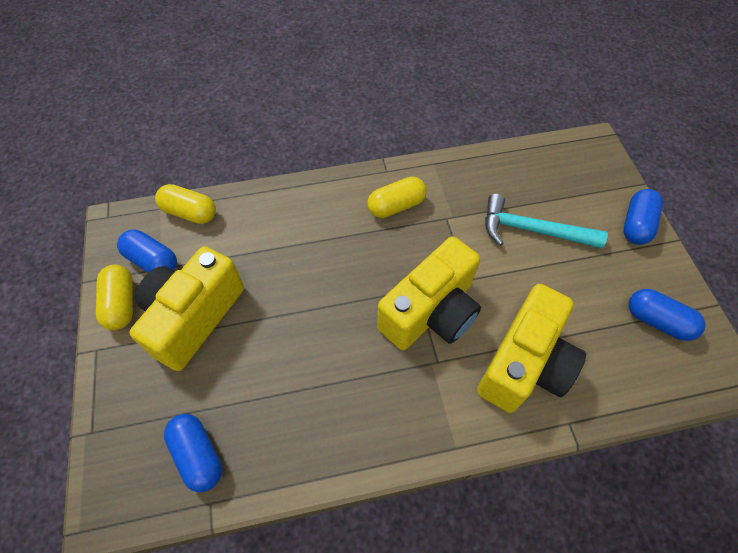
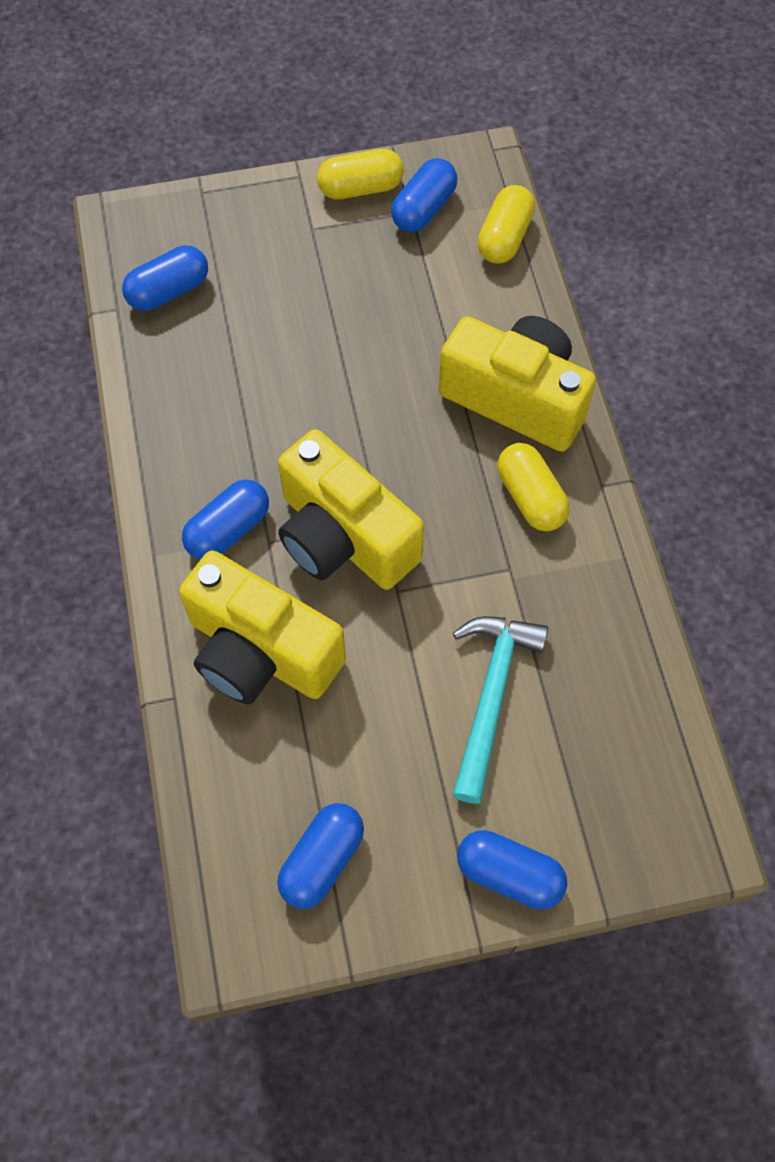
camera: 90 degrees right, 5 degrees up
(193, 317) = (340, 264): yellow camera -> yellow camera (516, 398)
(430, 391) = (228, 530): none -> blue capsule

